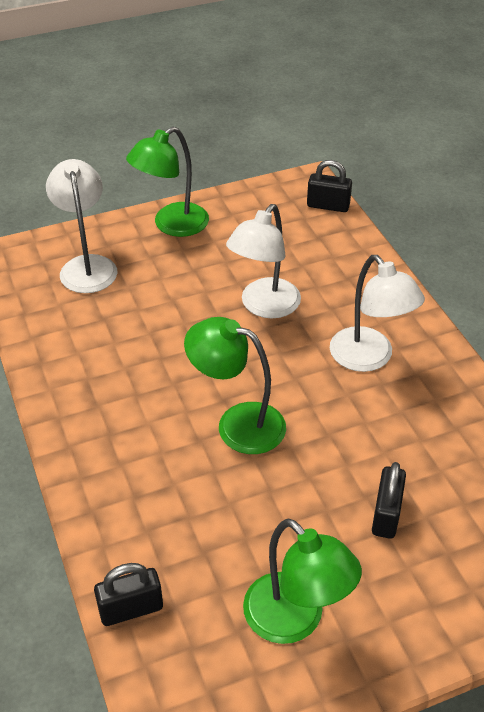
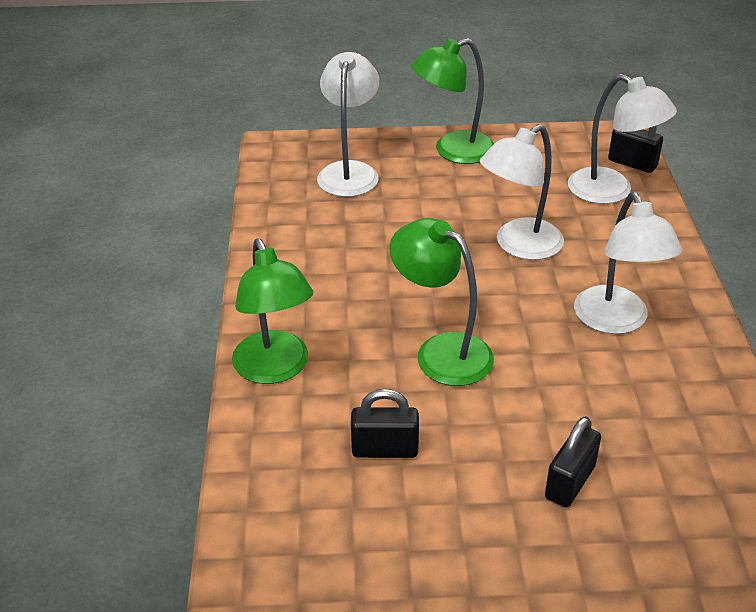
camera: 20 degrees right, 5 degrees down
(131, 609) = (253, 498): black padlock -> black padlock (385, 449)
(295, 620) = (421, 559): green lamp -> green lamp (275, 369)
(321, 237) = (611, 192): none -> white lamp

